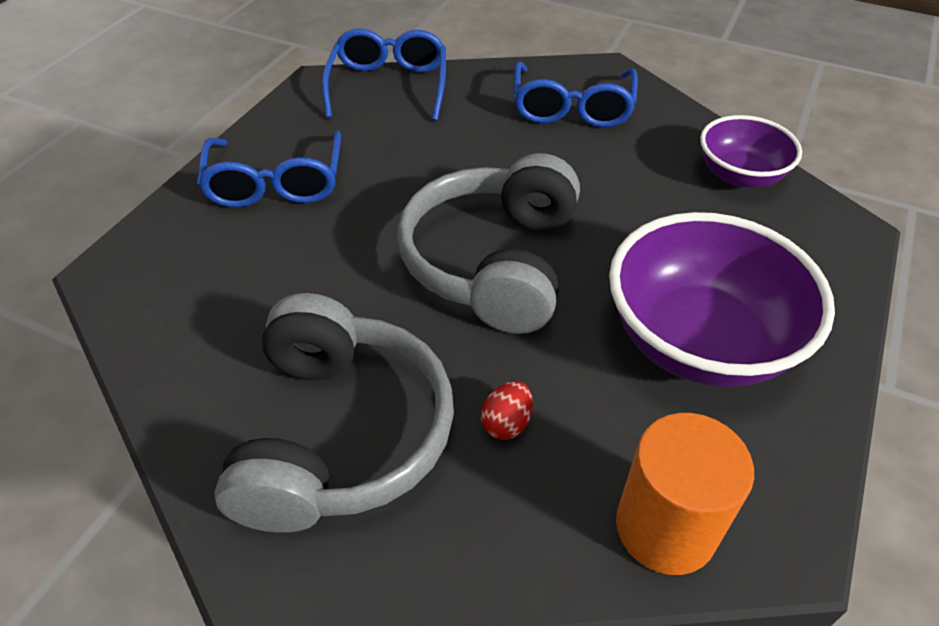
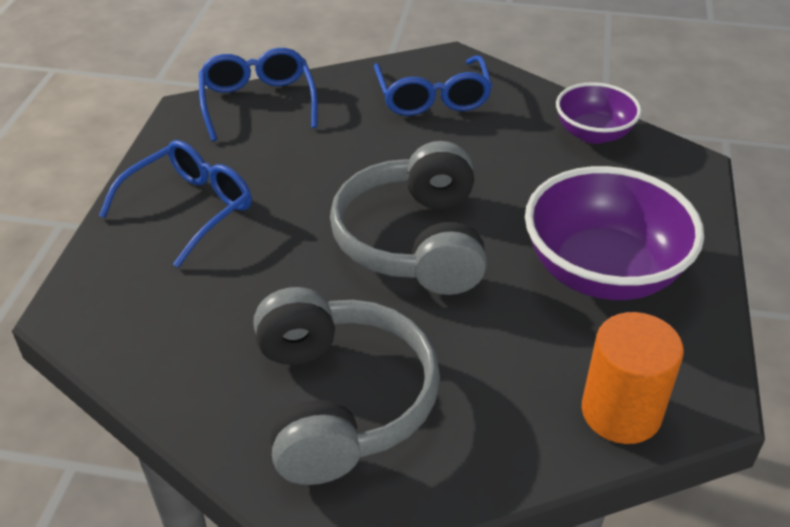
camera: 15 degrees left, 5 degrees down
(275, 184) = (190, 208): blue glasses -> blue glasses turned 120 degrees counterclockwise
(506, 423) = (473, 364): red egg -> none

